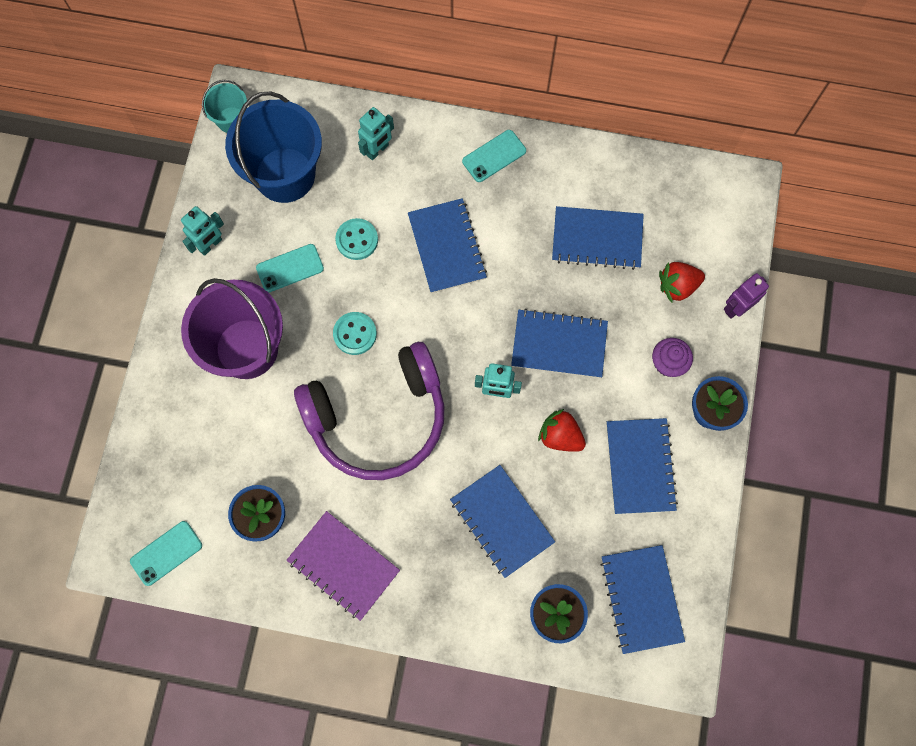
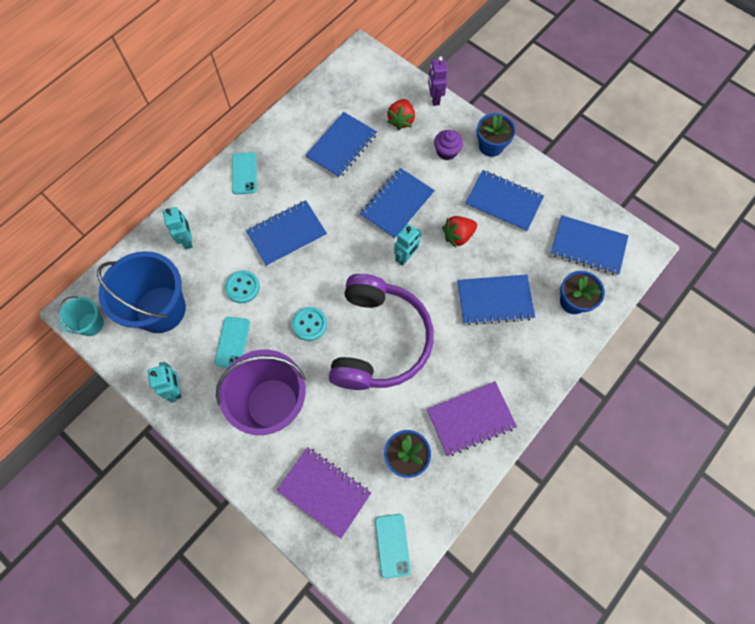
camera: 60 degrees left, 5 degrees down
(184, 454) = (324, 492): none -> purple notebook
(446, 247) = (287, 234): blue notebook -> blue notebook turned 45 degrees counterclockwise

